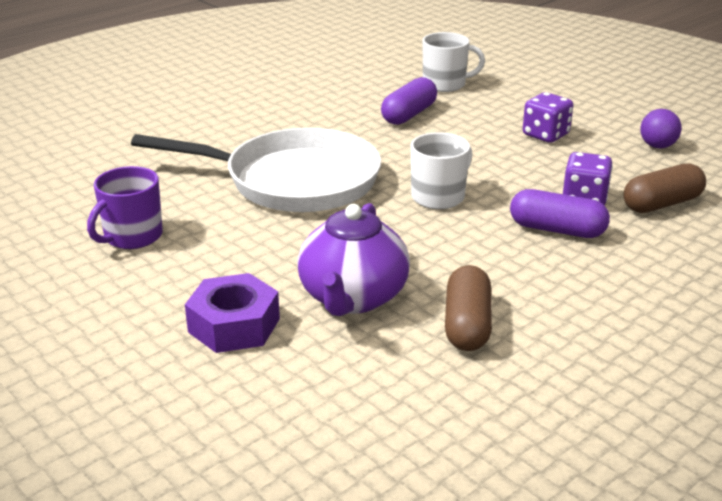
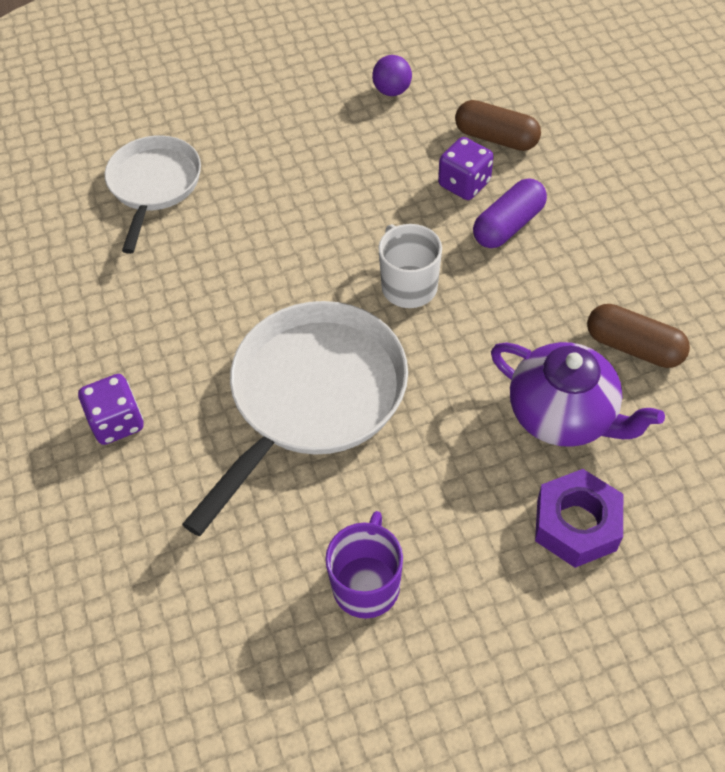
camera: 65 degrees left, 25 degrees up
(132, 237) = (366, 584): purple mug -> purple mug turned 135 degrees counterclockwise
(409, 115) = (211, 244): purple capsule -> none
(445, 84) = (154, 185): white mug -> white pan
(545, 135) = (325, 156): purple dice -> purple dice (117, 422)
(662, 204) = (496, 138): brown capsule -> brown capsule turned 60 degrees counterclockwise

